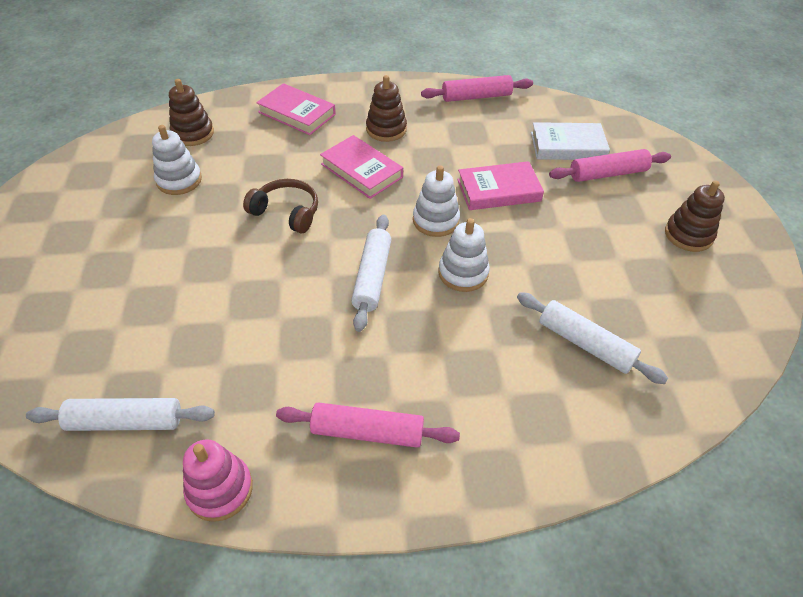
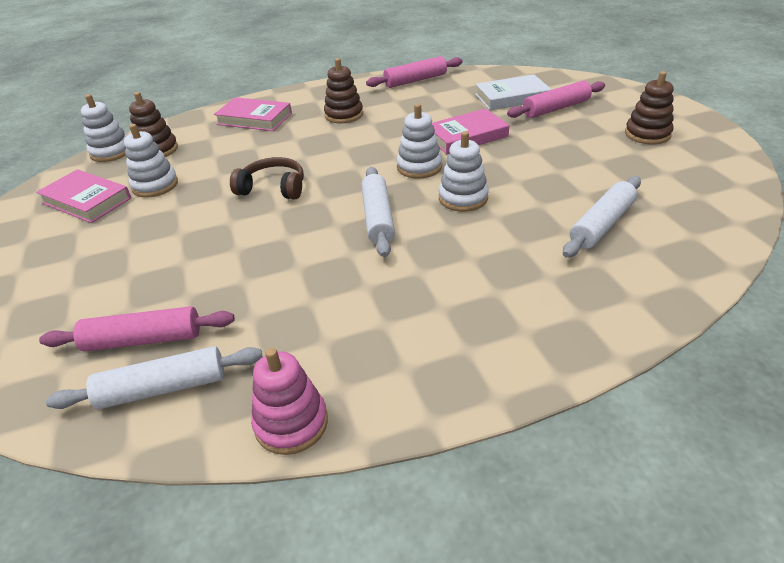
camera: 10 degrees left, 10 degrees down
(150, 125) = (111, 152): none -> white stacking toy
(361, 171) = (333, 146): pink book -> pink book (87, 200)
(367, 431) = (428, 337): pink rolling pin -> pink rolling pin (143, 339)
(585, 344) = (601, 225): white rolling pin -> white rolling pin turned 75 degrees counterclockwise

